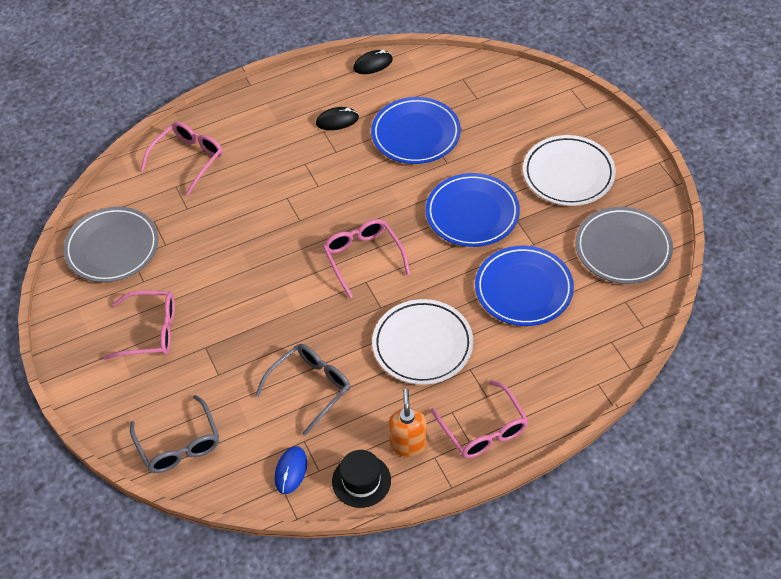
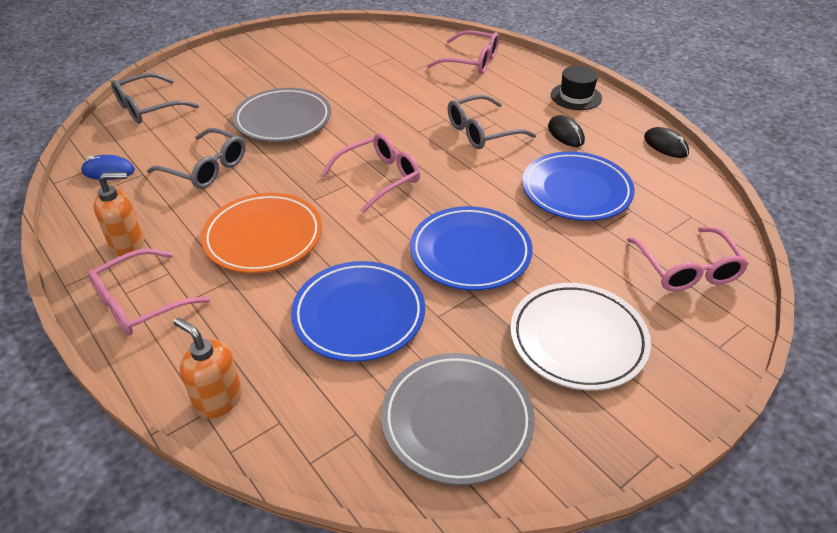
camera: 75 degrees right, 10 degrees down
(112, 248) = (357, 44): grey plate -> grey plate (283, 120)
(151, 331) = (270, 75): pink glasses -> pink glasses (687, 269)
(315, 176) = (481, 132): none -> grey glasses
(361, 481) = (87, 217): black hat -> black hat (576, 96)
(422, 345) = (263, 237): white plate -> orange plate
(588, 376) = (218, 400): none -> orange soap dispenser

